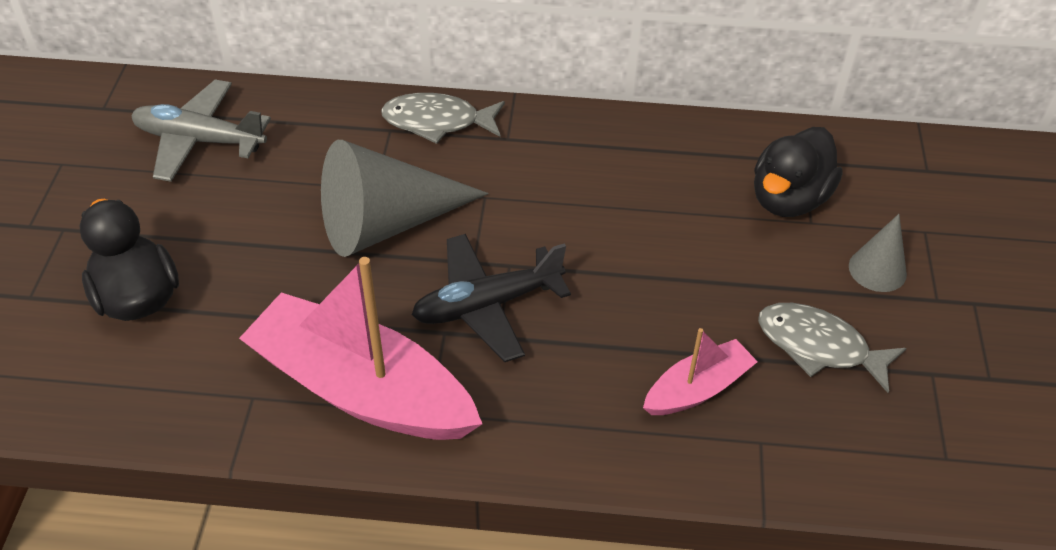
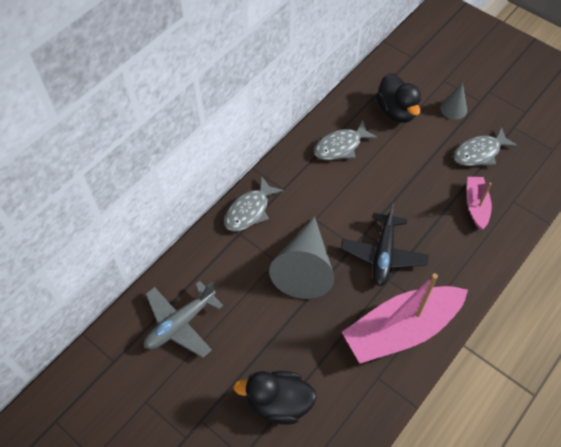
camera: 55 degrees left, 10 degrees up
(648, 165) = (341, 146): none -> grey fish

